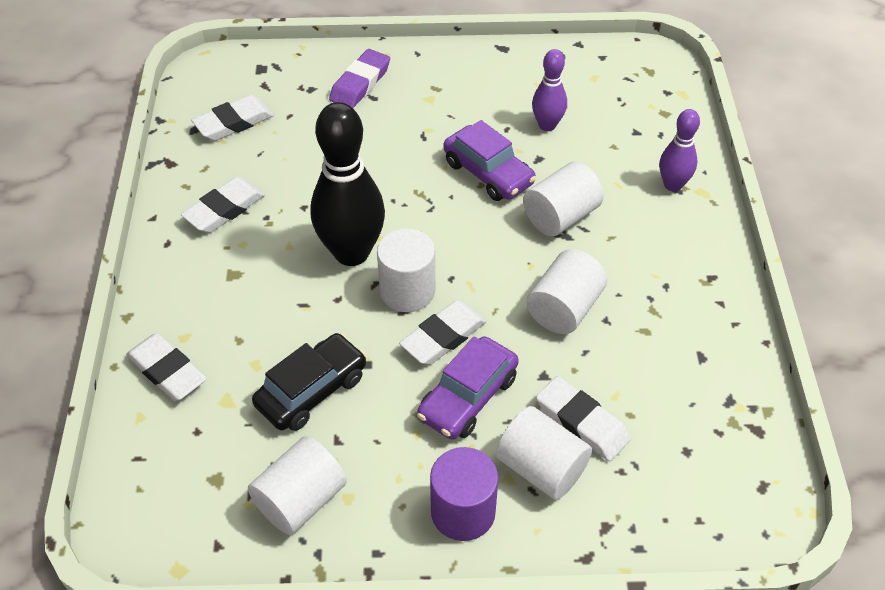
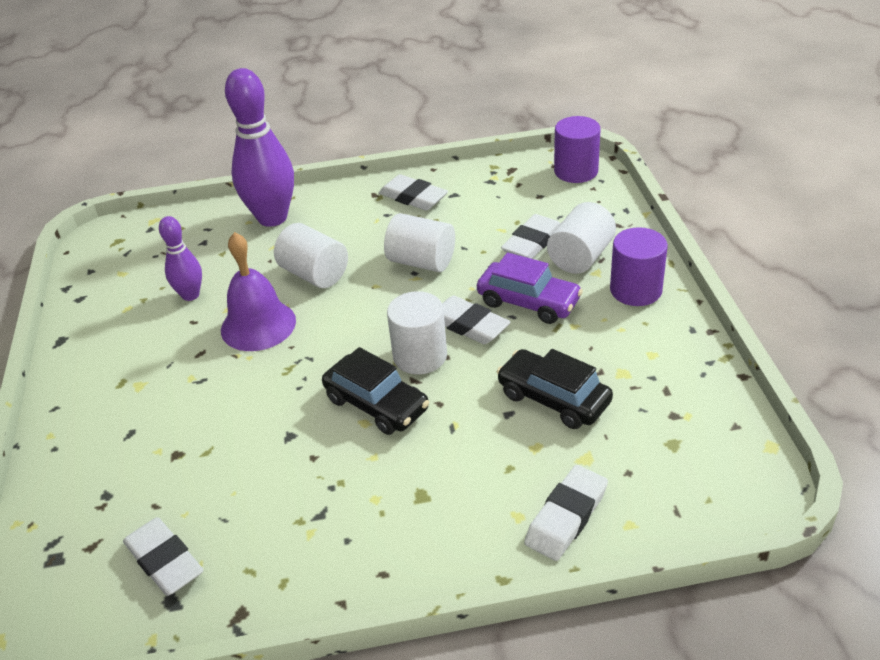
camera: 95 degrees left, 10 degrees down
(224, 209) = (322, 529): white eraser -> white eraser (413, 197)
(301, 500) = (667, 382): white cylinder -> none
(351, 252) = (376, 404): black bowling pin -> black car
(360, 83) = (103, 448): purple eraser -> none
(488, 173) = (258, 325): purple car -> purple bell
(673, 185) = (272, 218): purple bowling pin -> purple bowling pin, size x1.86
(744, 508) = (576, 171): none -> purple cylinder

